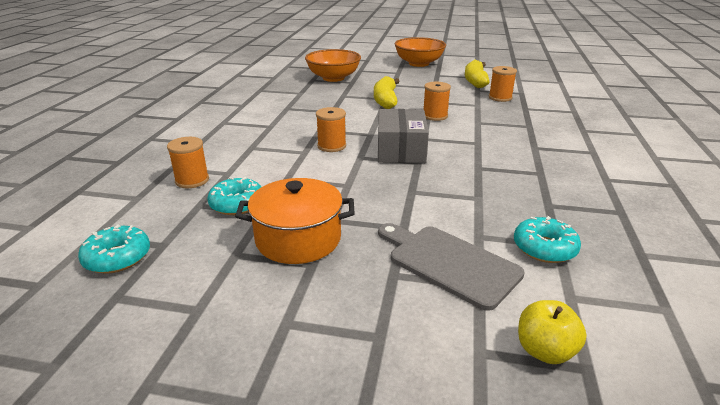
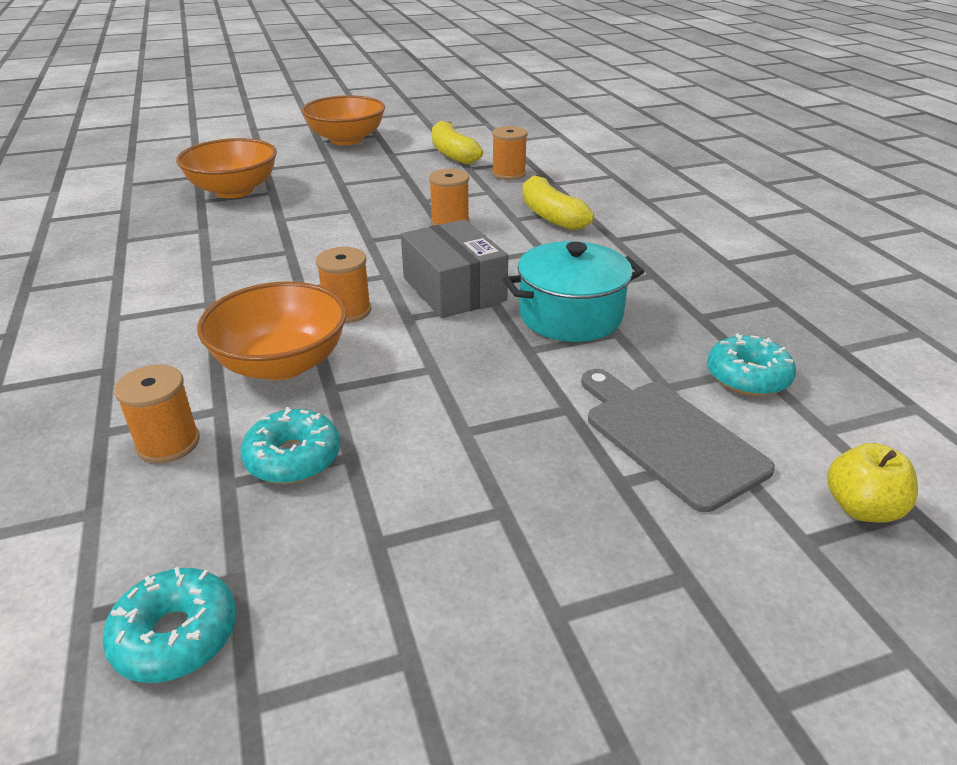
camera: 30 degrees left, 5 degrees up
(275, 161) = (281, 363): none -> orange bowl
(298, 239) = (447, 480): orange pot -> none
(385, 100) = (355, 212): yellow banana -> yellow banana (550, 215)
(449, 263) = (668, 438): grey cutting board -> grey cutting board turned 45 degrees clockwise
(457, 181) = (570, 315): none -> turquoise pot

